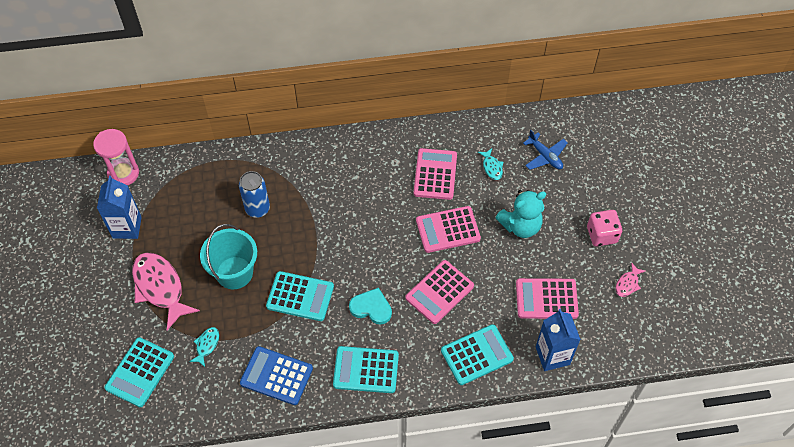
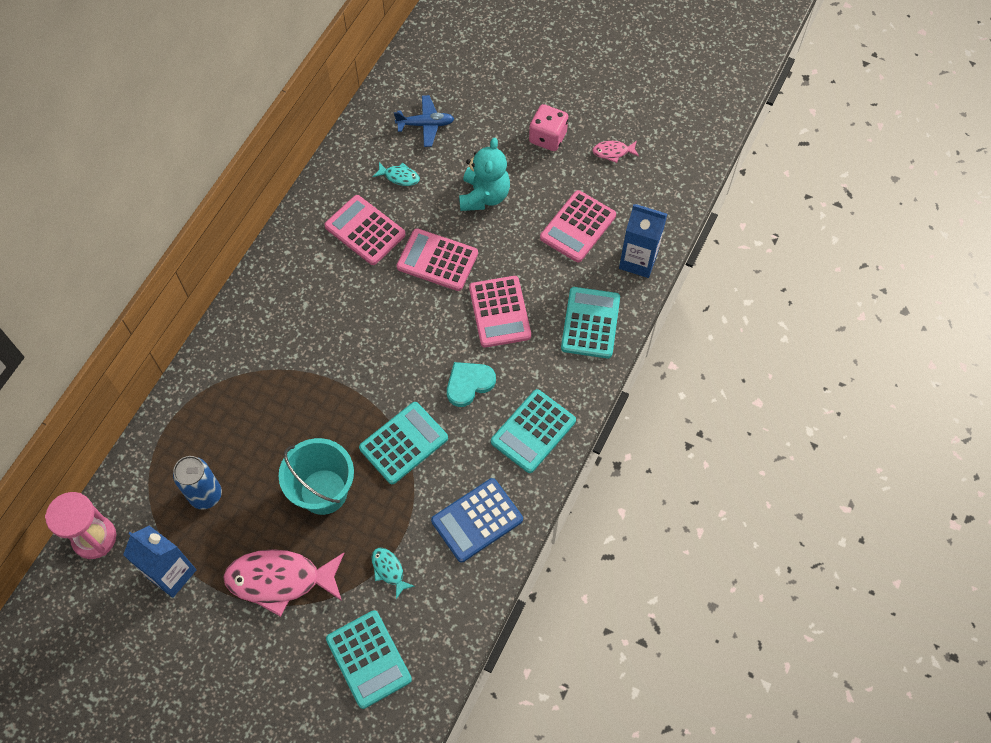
camera: 55 degrees left, 5 degrees up
(257, 209) = (263, 422): blue can -> blue can (205, 495)
(448, 230) = (437, 260): pink calculator -> pink calculator turned 90 degrees clockwise
(627, 283) = (613, 152): pink fish -> pink fish turned 105 degrees clockwise

